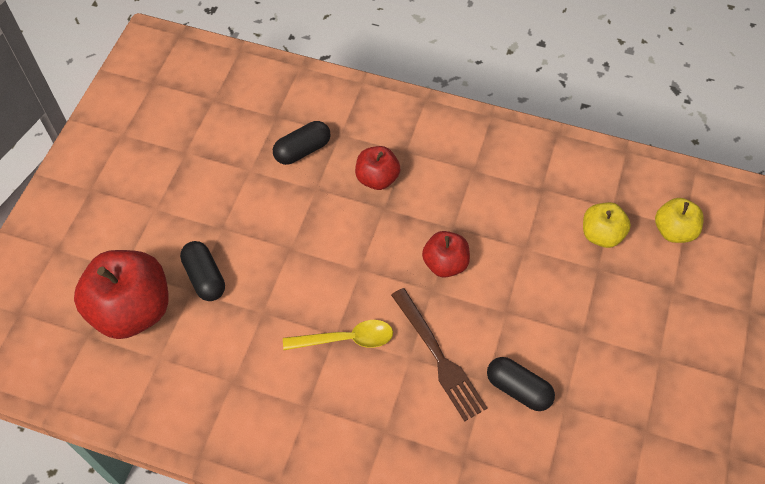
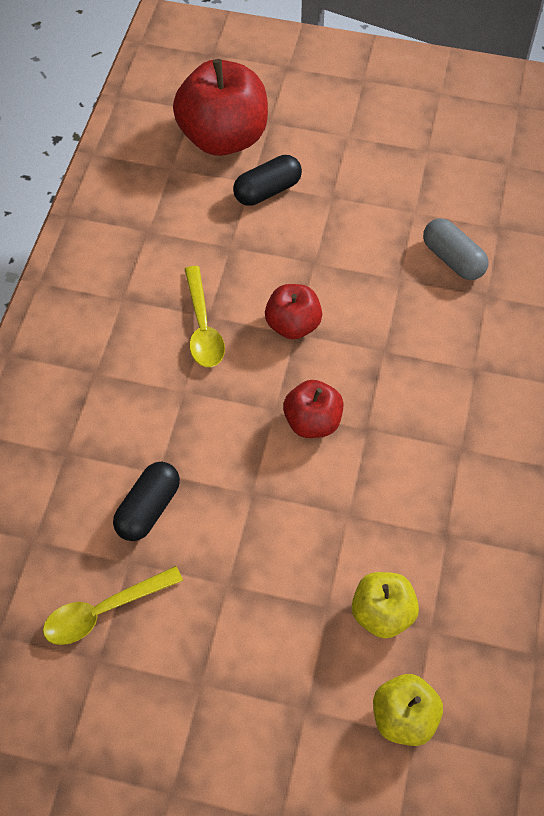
camera: 85 degrees right, 0 degrees up
(302, 150) = (452, 259): black capsule -> grey capsule
(377, 178) = (426, 340): red apple -> red apple (293, 325)
(440, 358) = (184, 422): brown fork -> none
(606, 425) = (103, 611): none -> yellow spoon

